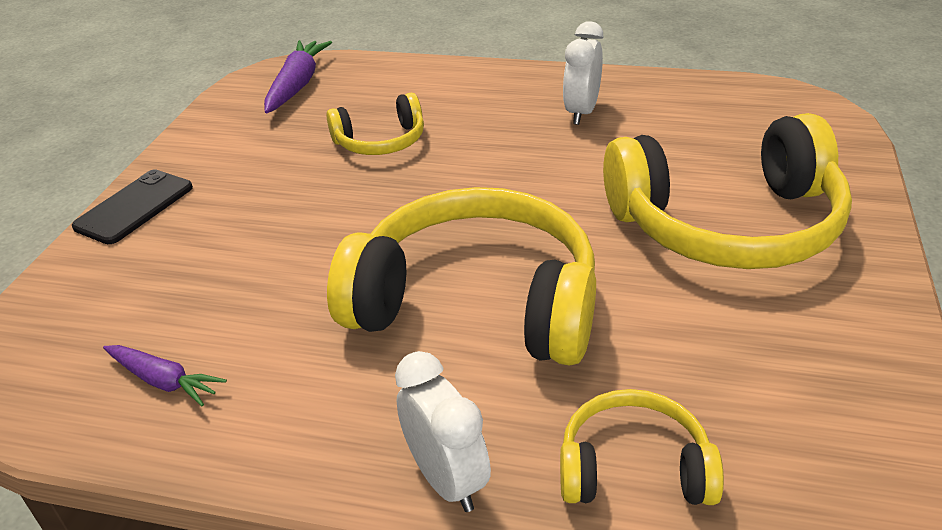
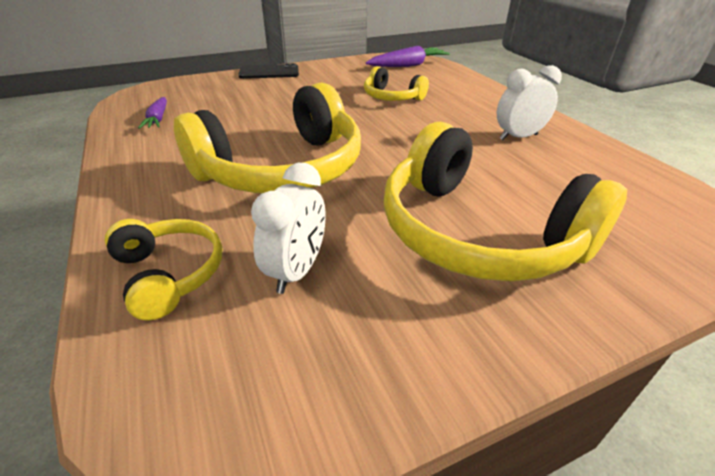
camera: 50 degrees right, 0 degrees up
(447, 479) = (126, 210): white clock -> white clock (297, 271)
(476, 303) = (282, 168): yellow headphones -> yellow headphones turned 75 degrees clockwise

